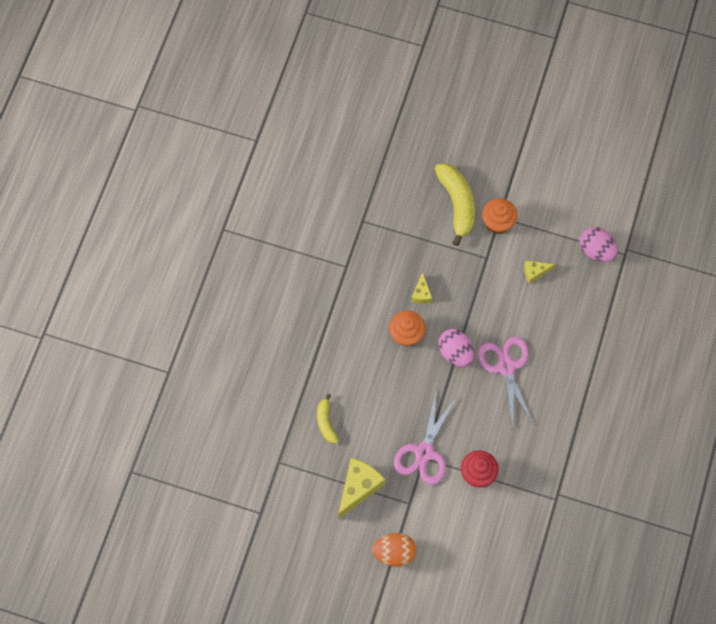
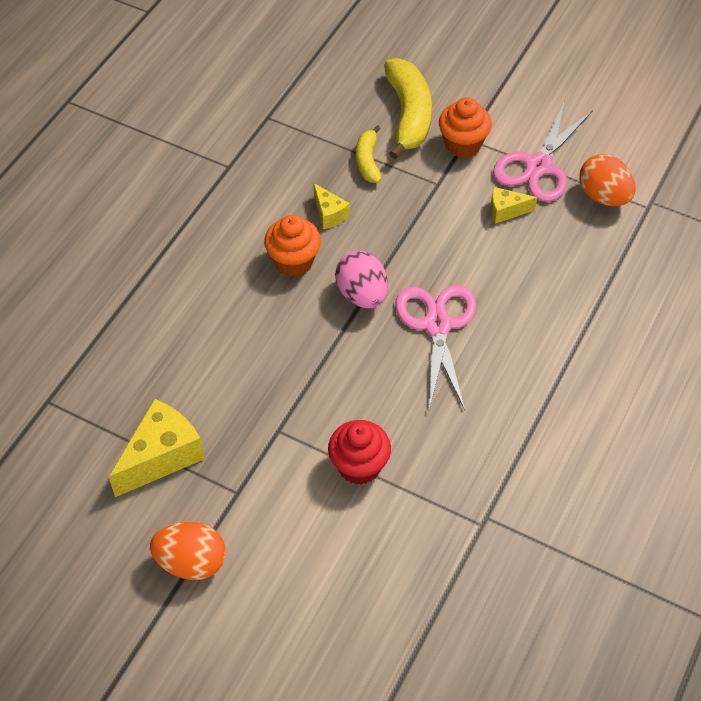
camera: 10 degrees right, 15 degrees down
(326, 422) = (137, 358): yellow banana -> yellow banana (367, 161)
(421, 294) = (329, 214): yellow cheese -> yellow cheese turned 45 degrees counterclockwise
(424, 452) = (280, 422): pink scissors -> pink scissors (538, 166)
(596, 250) = (603, 196): pink egg -> orange egg

